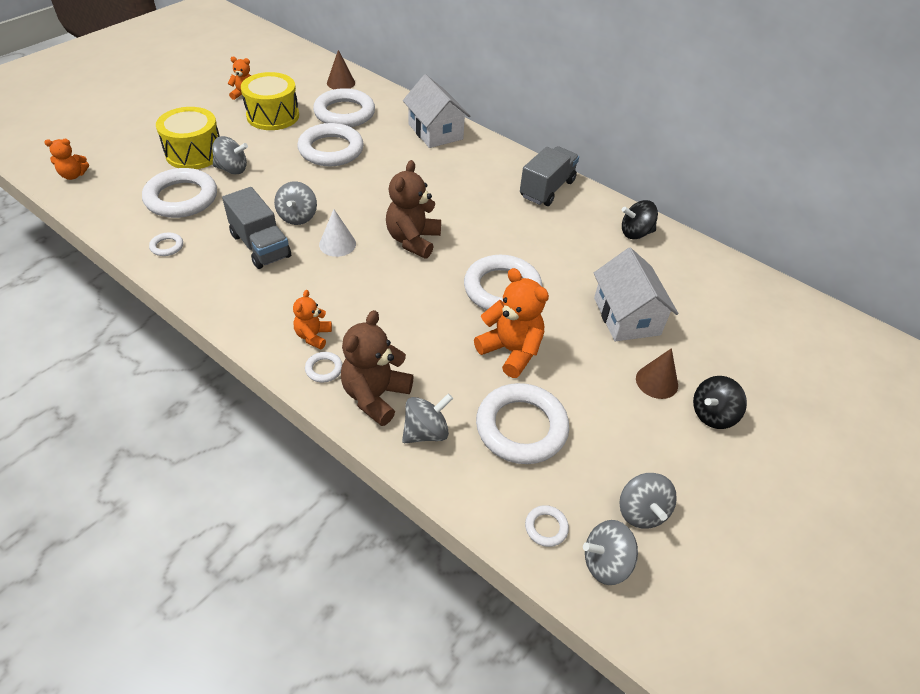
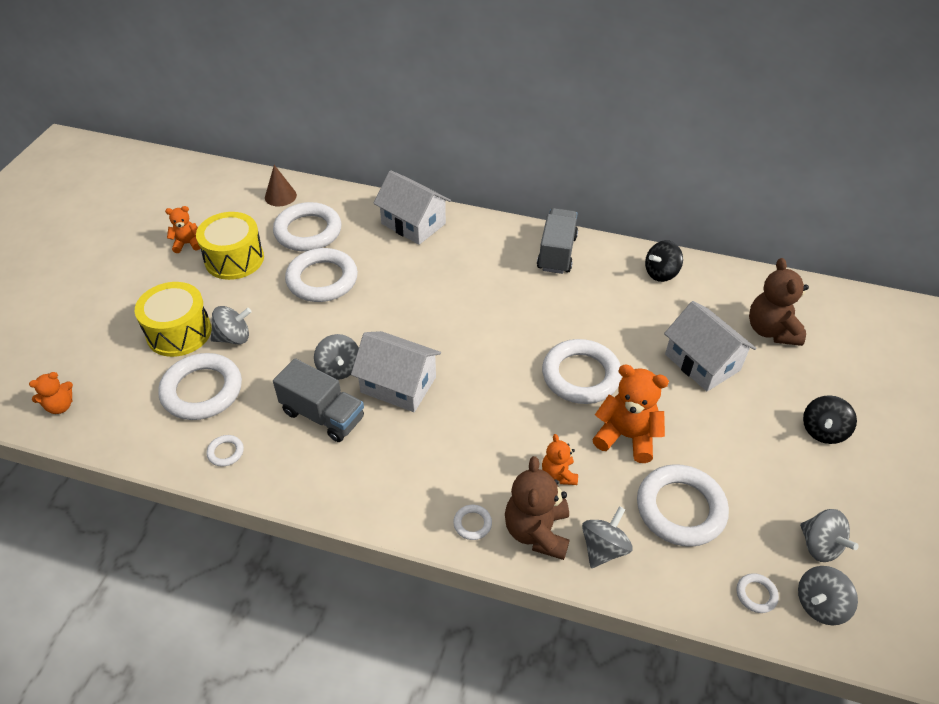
camera: 20 degrees left, 0 degrees up
(313, 336) = (440, 493): orange teddy bear -> orange teddy bear (558, 474)
(337, 244) = (398, 385): white cone -> white house
(413, 240) = (468, 354): brown teddy bear -> brown teddy bear (771, 330)
(656, 381) = (762, 417): brown cone -> none

